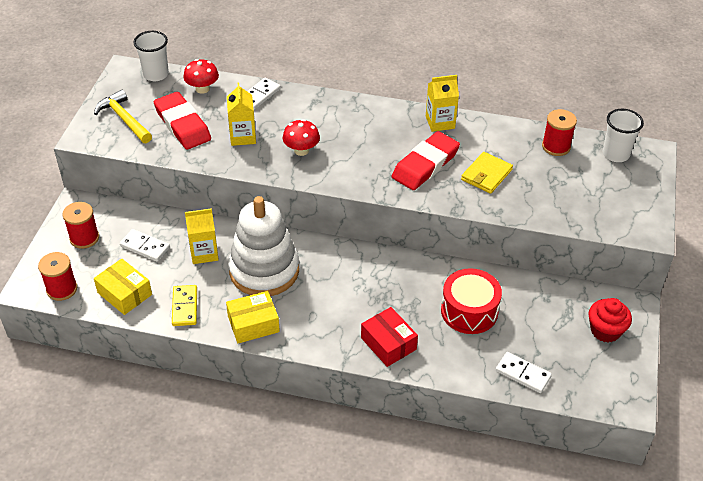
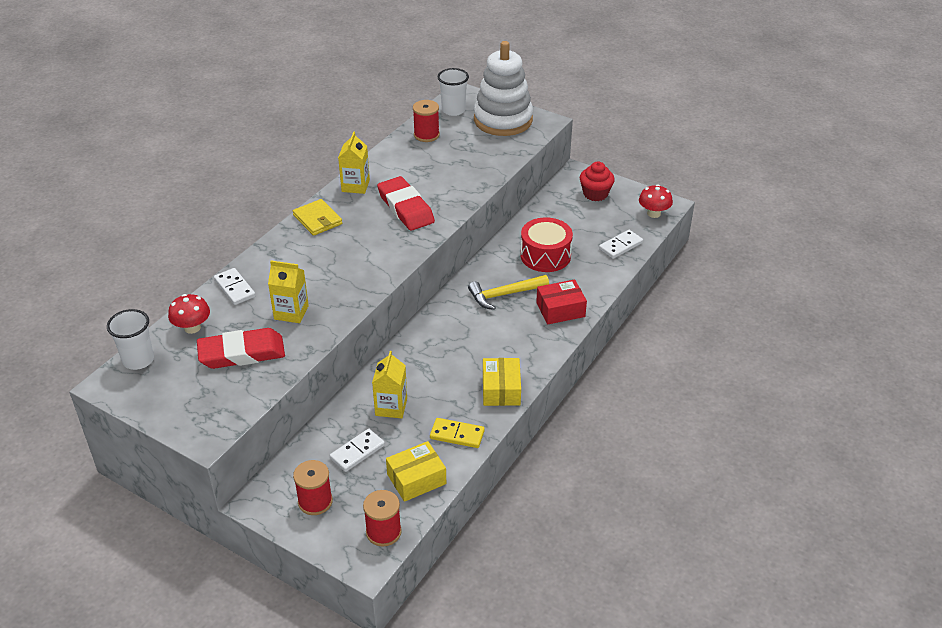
camera: 70 degrees left, 5 degrees down
(124, 119) = (198, 398): yellow hammer -> yellow hammer (504, 295)
(264, 270) = (437, 368): white stacking toy -> white stacking toy (503, 120)
(301, 150) = (338, 277): red mushroom -> red mushroom (653, 213)
(486, 175) = (438, 179): yellow wallet -> yellow wallet (317, 219)

